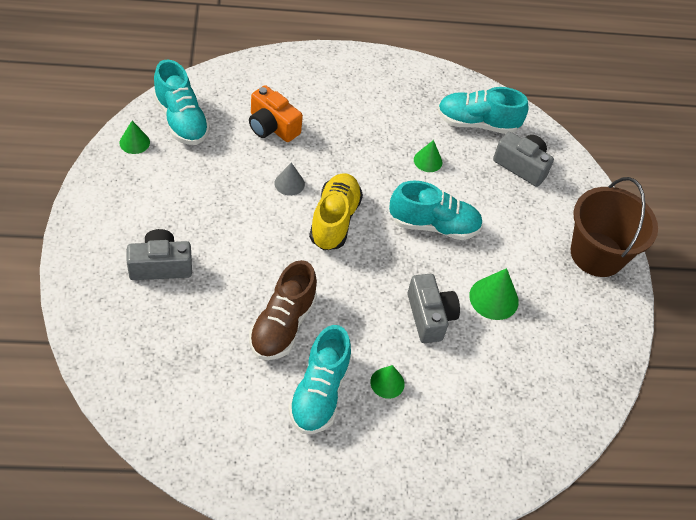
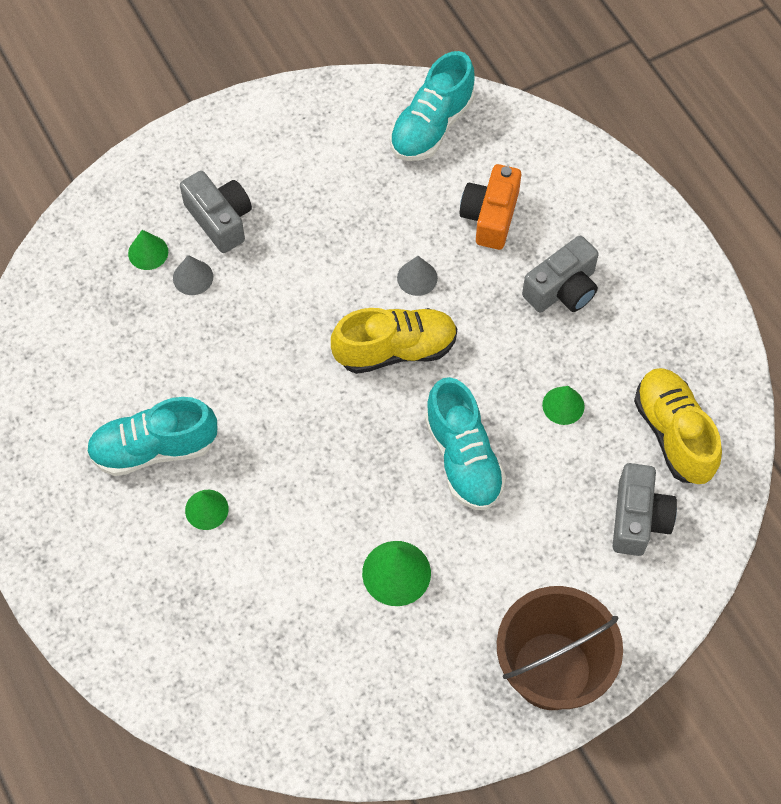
camera: 70 degrees right, 10 degrees up
(134, 142) = (366, 103): green cone -> green cone (148, 252)
(196, 304) = (193, 277): none -> grey cone
(282, 325) = (217, 371): brown shoe -> none
(429, 316) = (324, 513): grey camera -> grey camera (562, 289)
(477, 123) = (673, 434): turquoise shoe -> yellow shoe

